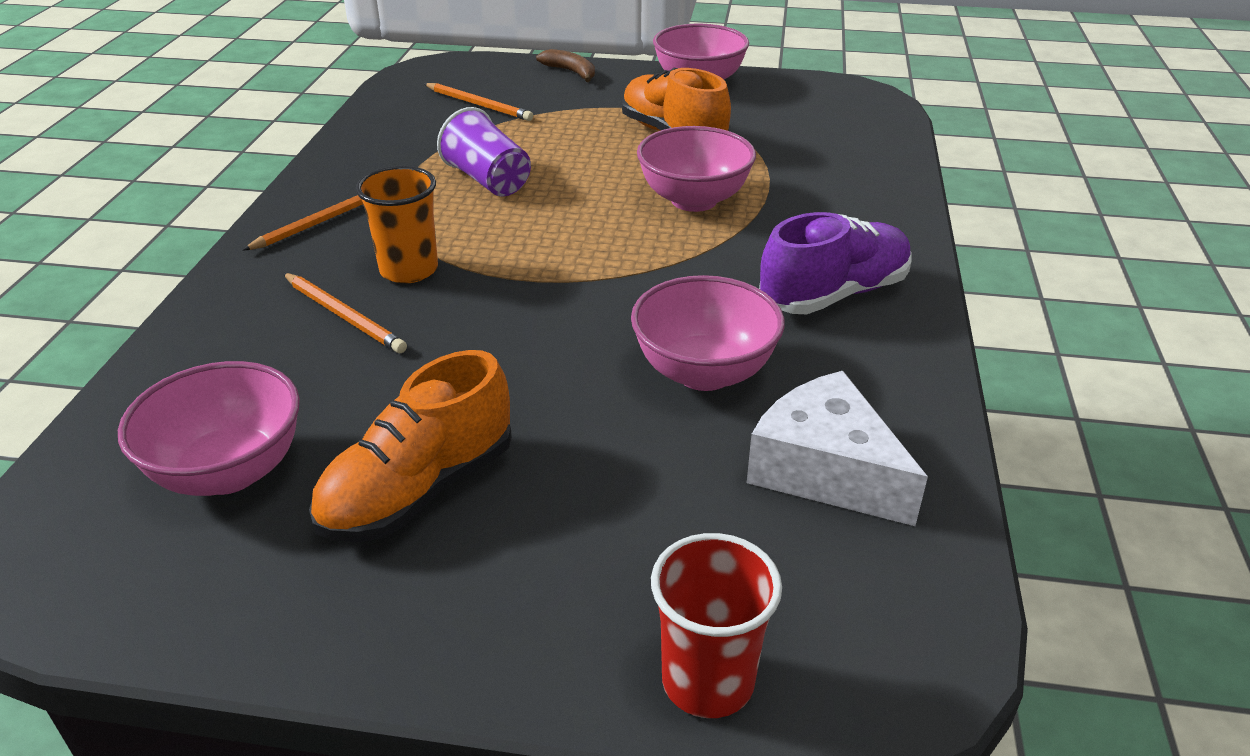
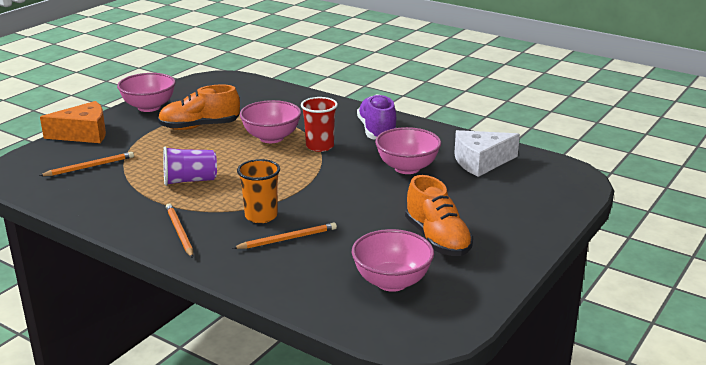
camera: 65 degrees left, 10 degrees down
(571, 72) = (83, 134): brown banana -> orange cheese
(707, 681) = (564, 205): red cup -> red cup (320, 146)

